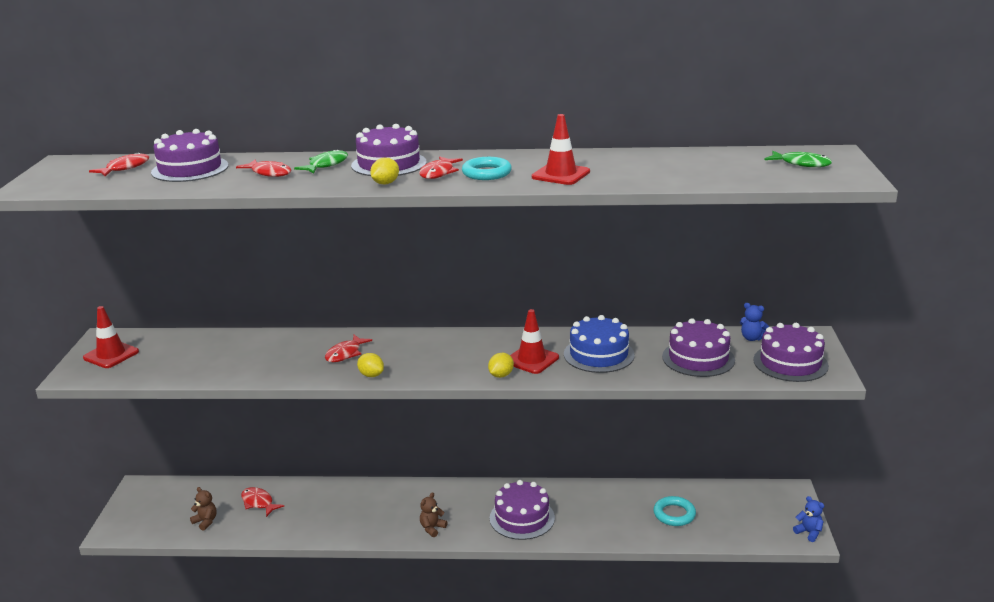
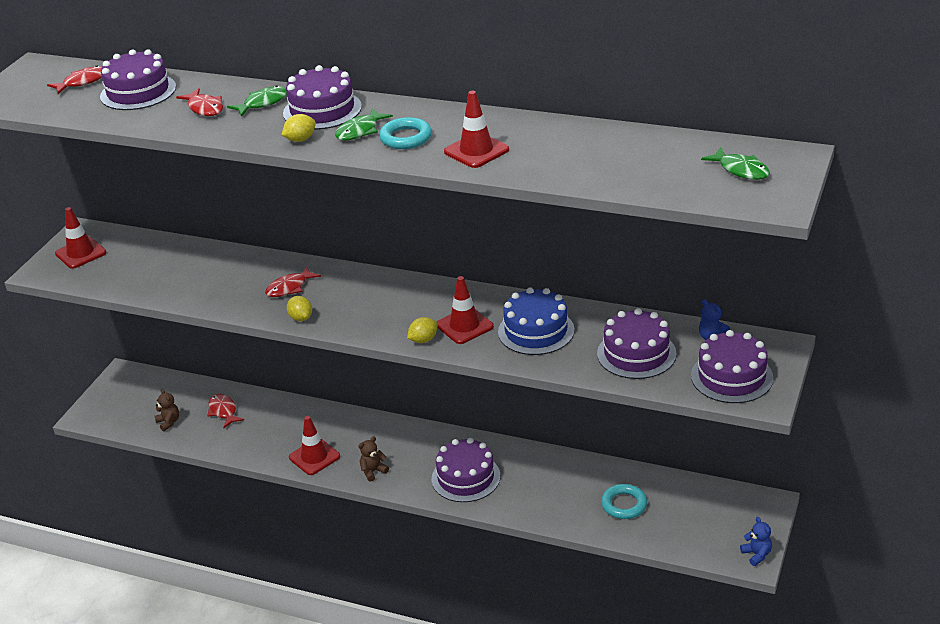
camera: 20 degrees right, 10 degrees up
(369, 526) = (314, 457): none -> red traffic cone
(438, 173) = (360, 131): red fish -> green fish

